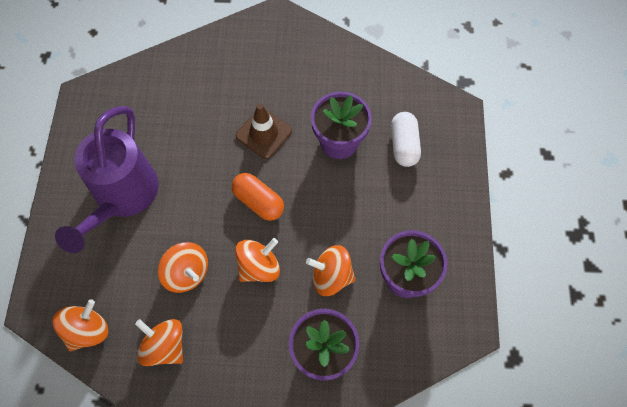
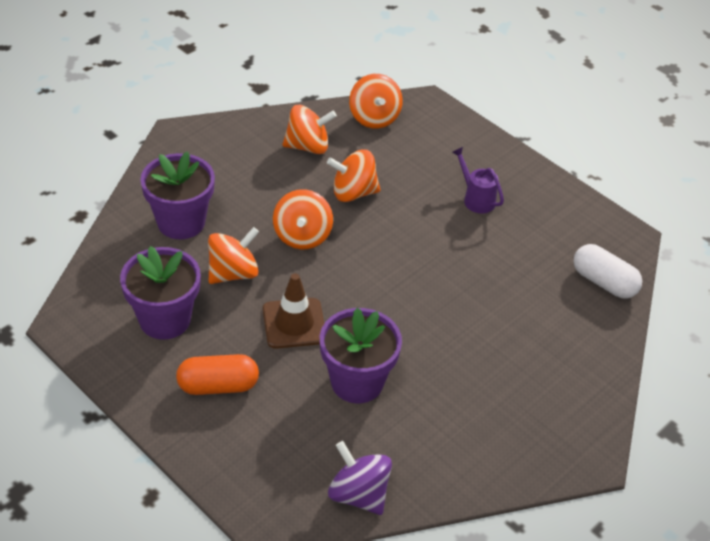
camera: 130 degrees right, 20 degrees down
(122, 197) = (476, 198): purple watering can -> purple watering can, size x0.42
(258, 202) = (364, 277): orange capsule -> orange capsule (218, 386)
(264, 133) = (435, 332): brown traffic cone -> brown traffic cone (294, 323)
(403, 87) = (358, 494): none -> purple spinning top
(404, 145) = (289, 432): white capsule -> white capsule (604, 282)

